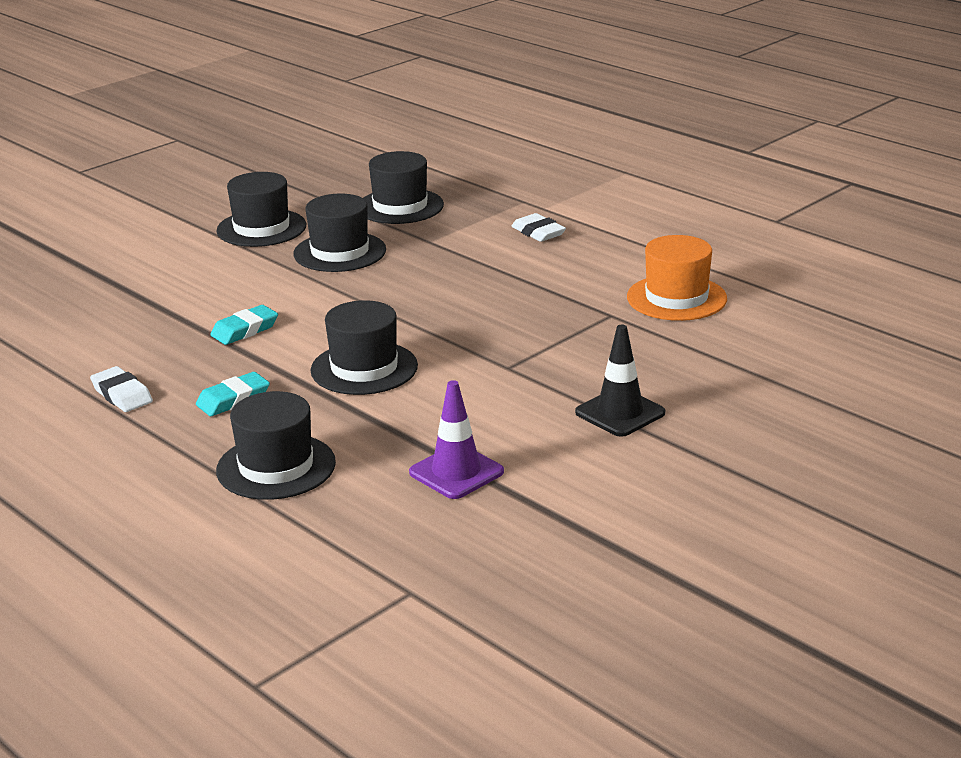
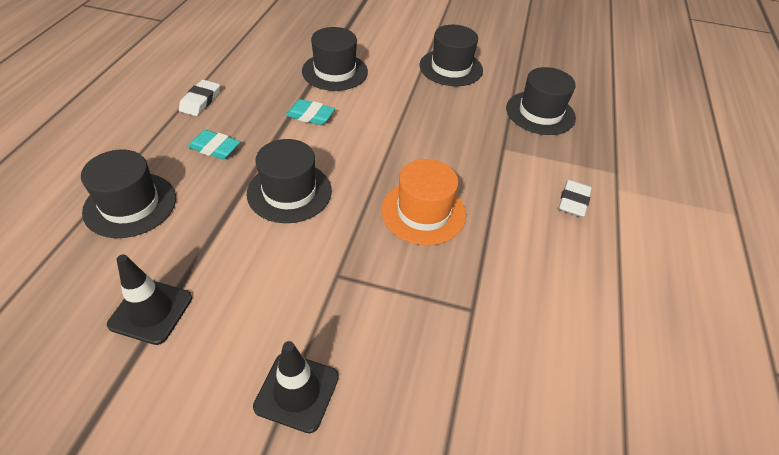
camera: 55 degrees right, 20 degrees up
(339, 252) = (448, 113): black hat -> black hat (335, 71)
(456, 472) = (151, 311): purple traffic cone -> black traffic cone
(676, 298) = (541, 349): orange hat -> orange hat (423, 212)

